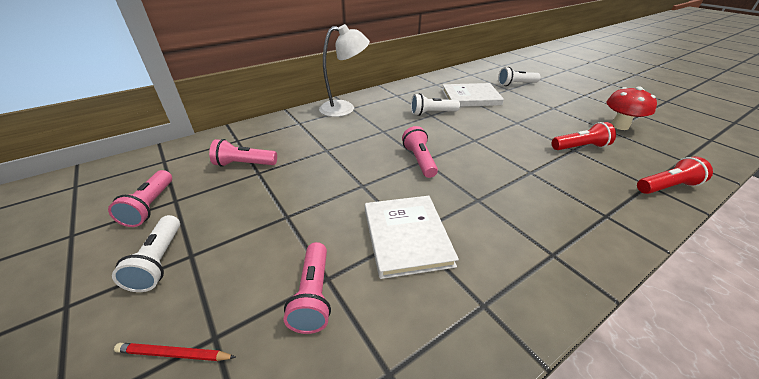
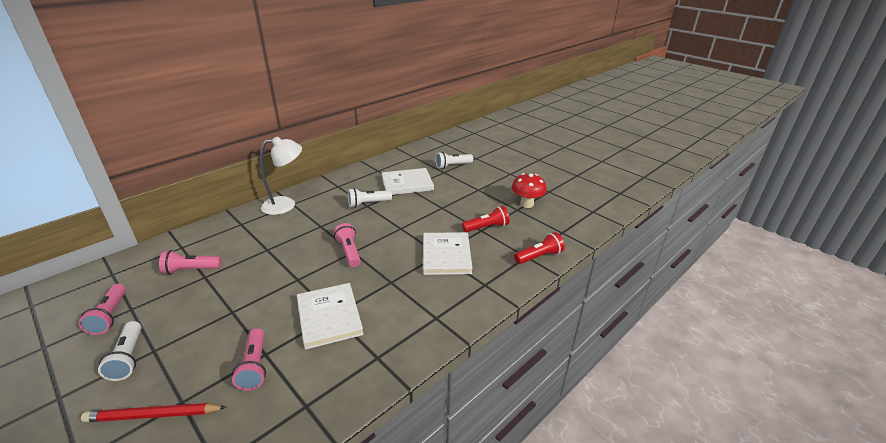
camera: 10 degrees left, 5 degrees down
(174, 354) = (153, 415): red pencil -> red pencil, size x1.60
(540, 174) = (446, 255): none -> white book

